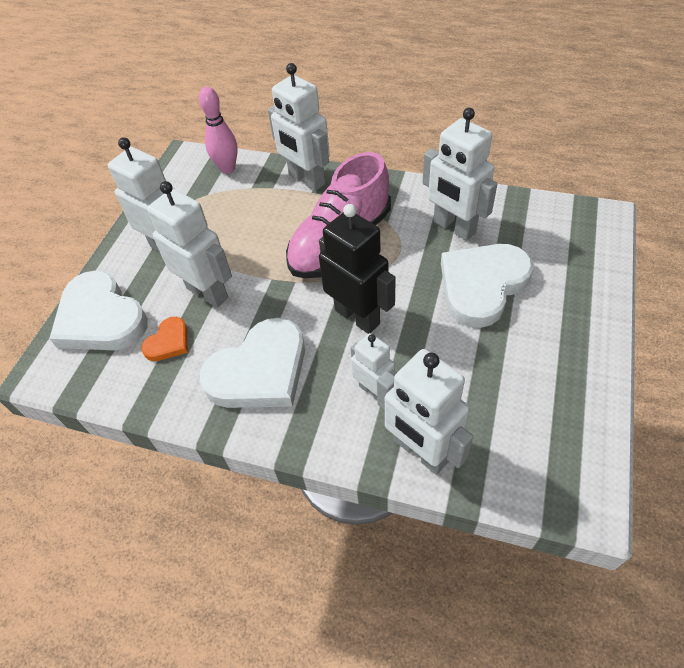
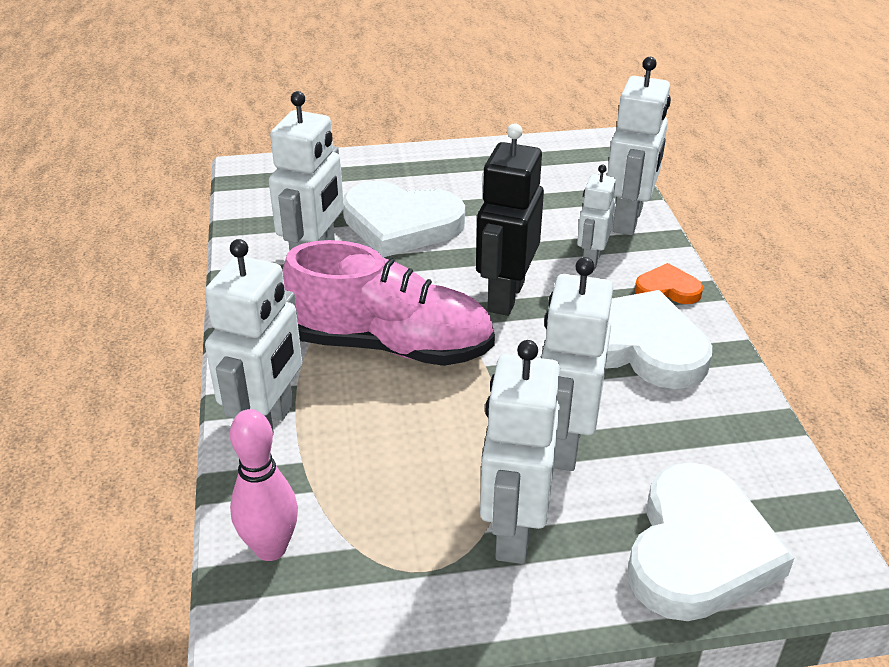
camera: 120 degrees left, 15 degrees down
(168, 342) = (670, 446): orange heart -> orange heart (667, 289)

